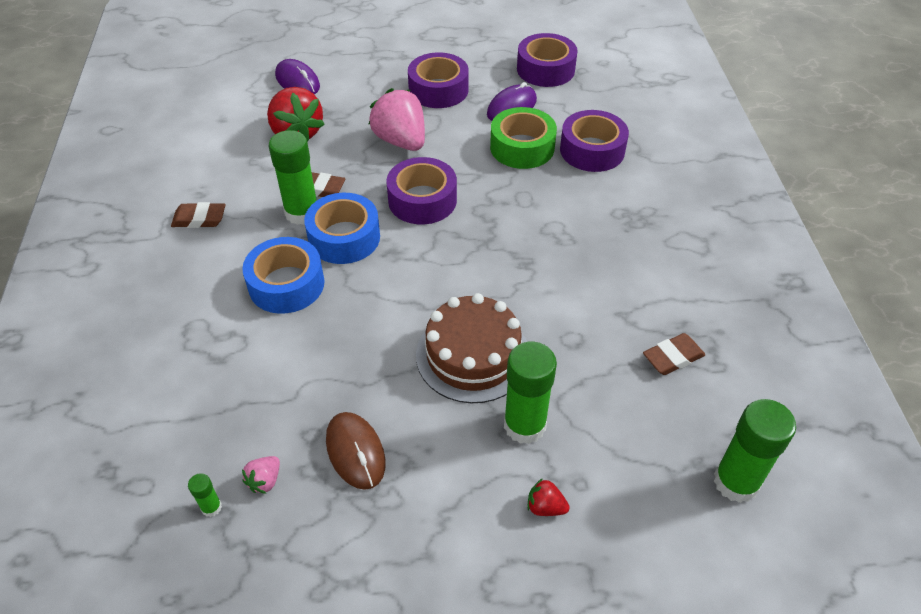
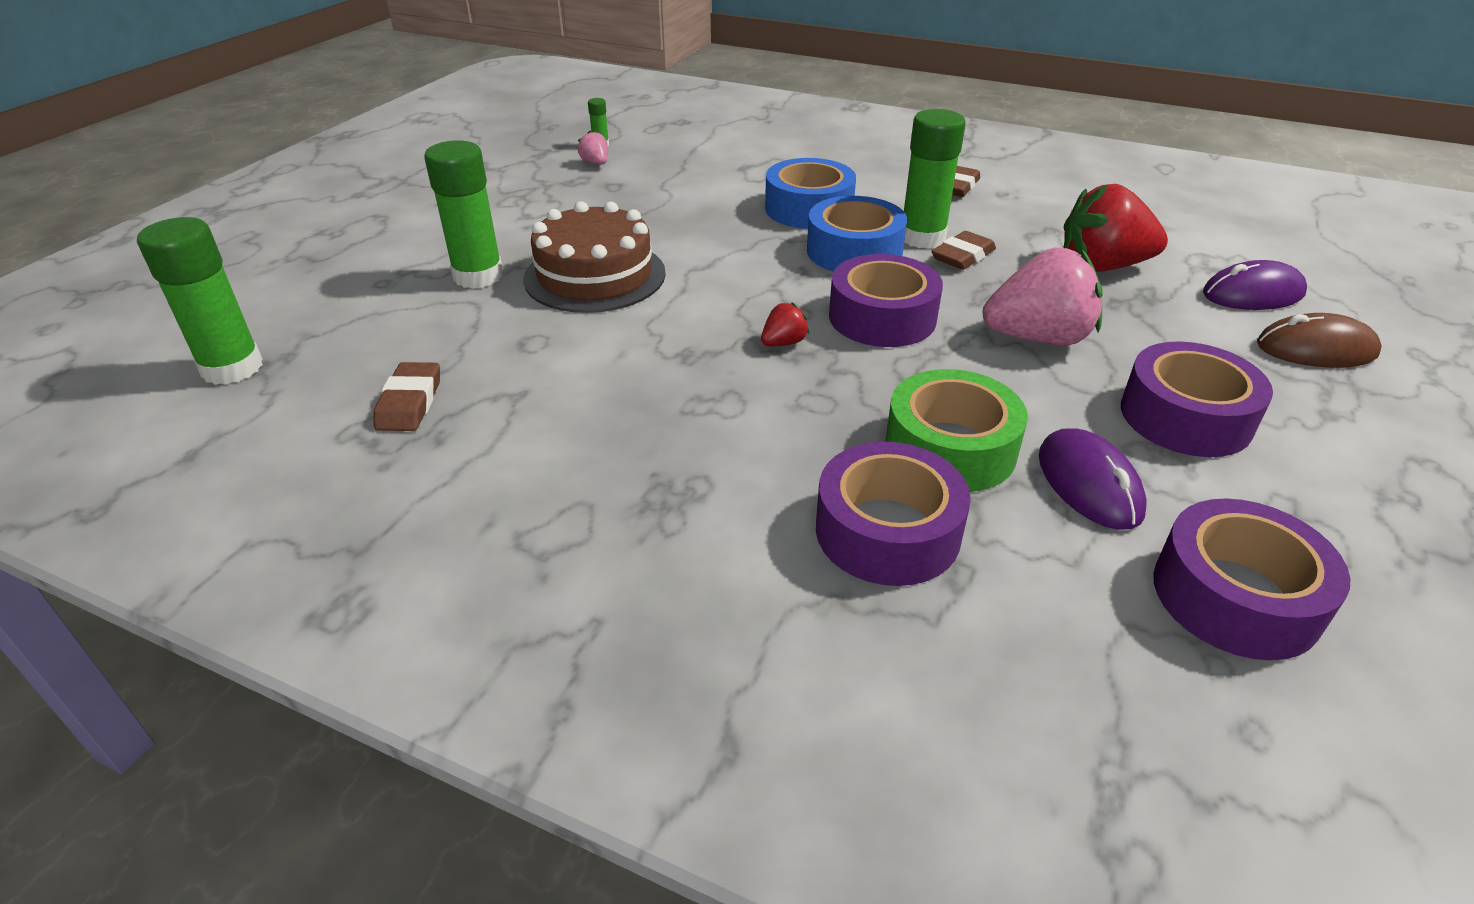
camera: 120 degrees right, 10 degrees down
(355, 452) = (570, 198): brown mouse -> brown mouse (1316, 349)
(545, 507) = (392, 259): red strawberry -> red strawberry (783, 343)

